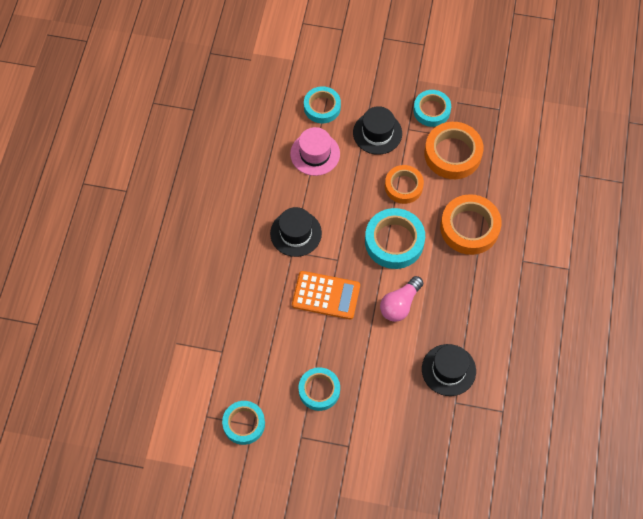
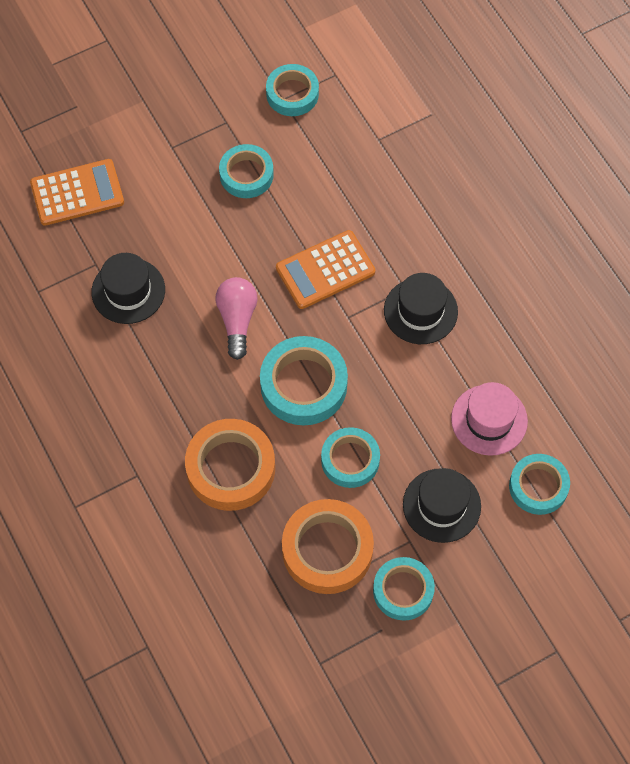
camera: 140 degrees right, 0 degrees up
(403, 186) = (350, 460): orange tape -> turquoise tape
(431, 460) = (77, 193): none -> orange calculator

